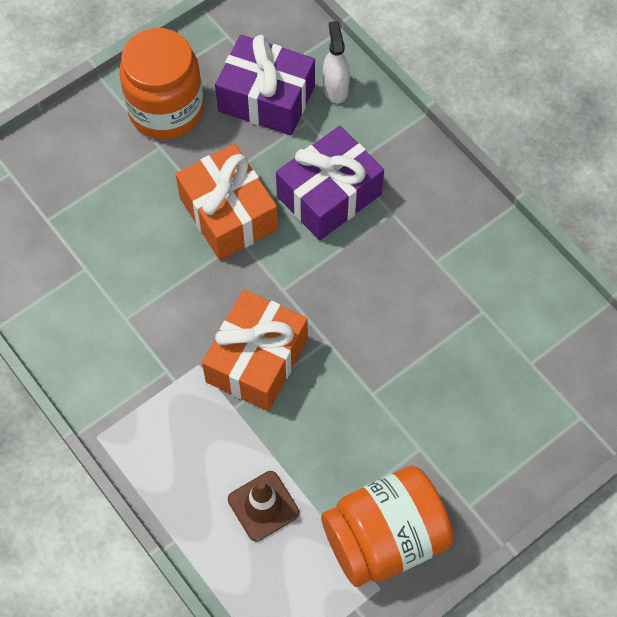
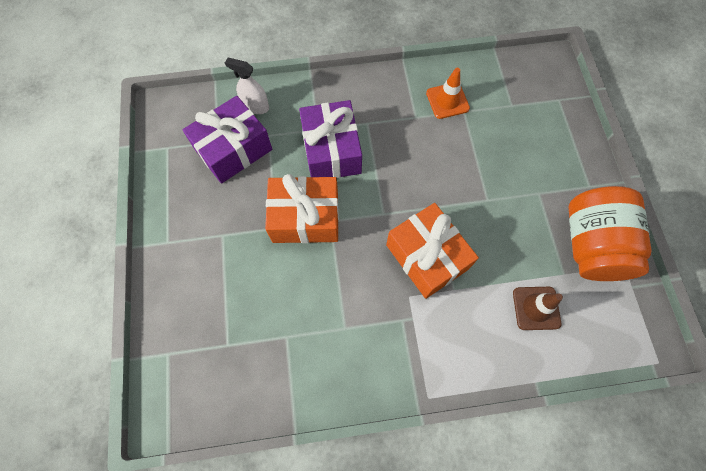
camera: 60 degrees left, 5 degrees up
(166, 110) = (195, 216): orange jar -> none
(485, 285) = (447, 101): none -> orange traffic cone

